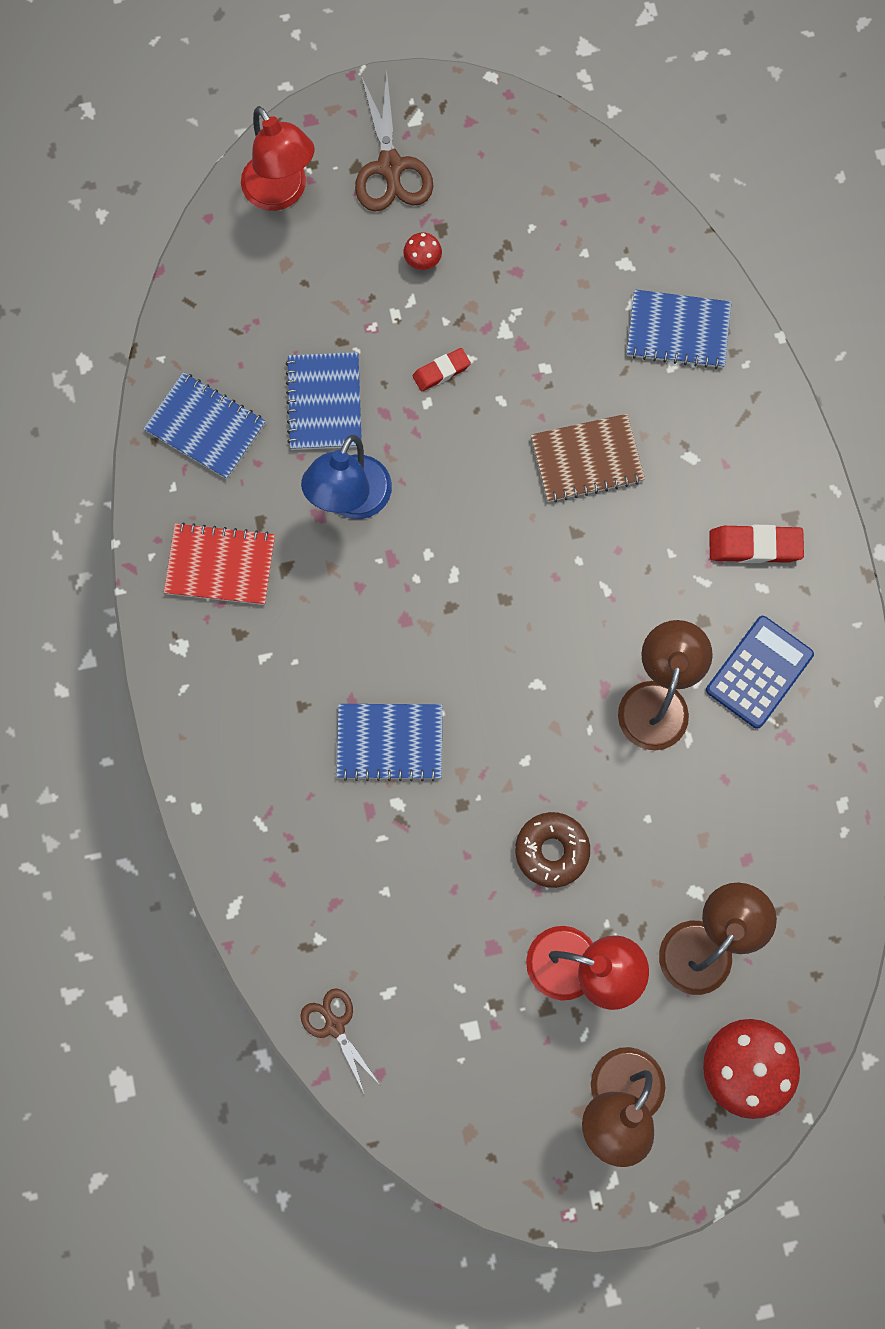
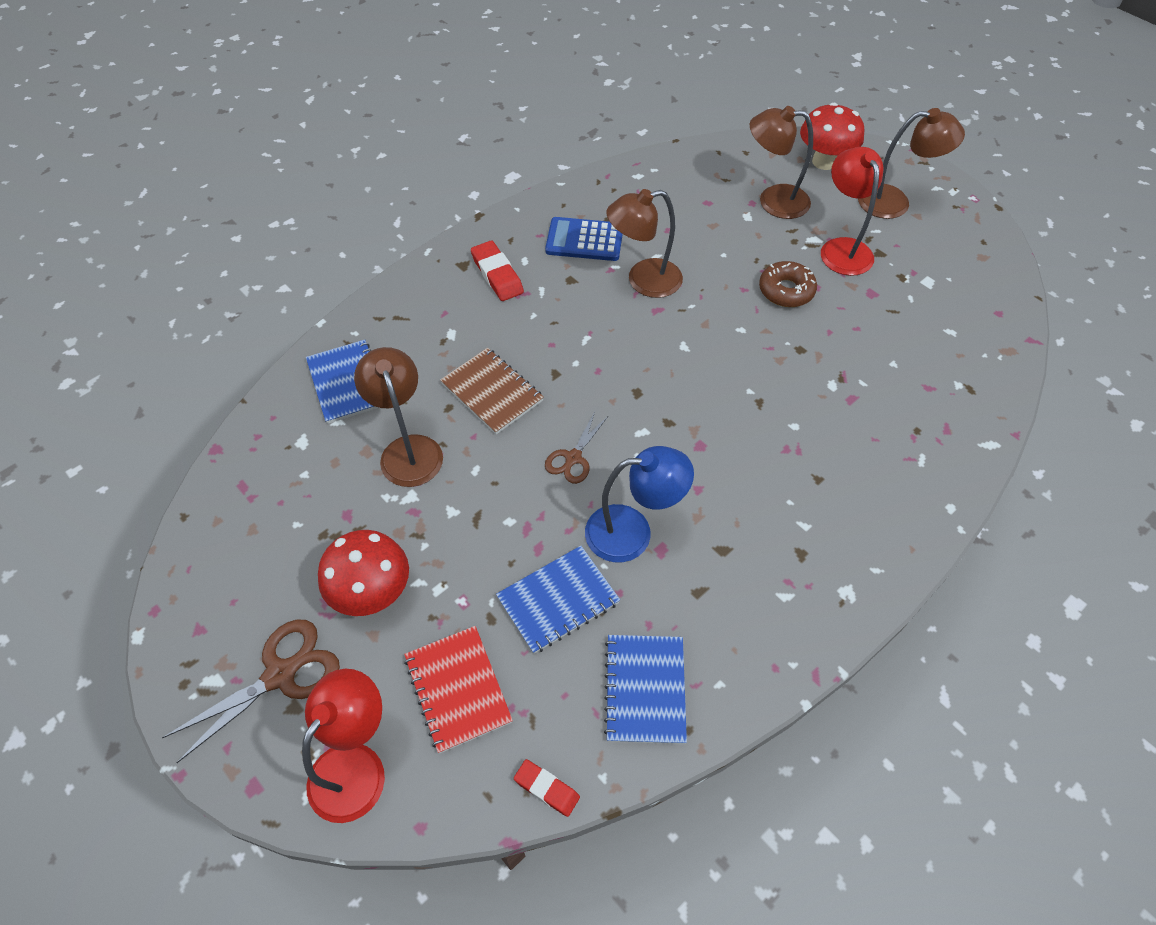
camera: 120 degrees left, 20 degrees down
(220, 565) = (758, 601): red notebook -> red notebook (458, 689)
(334, 1025) = (998, 349): brown scissors -> brown scissors (573, 458)
(390, 742) = (795, 410): blue notebook -> none
(422, 261) = (373, 593): red mushroom -> red mushroom, size x2.18
(441, 371) = (474, 524): red eraser -> red eraser (547, 788)
(560, 352) = (408, 449): none -> brown lamp

